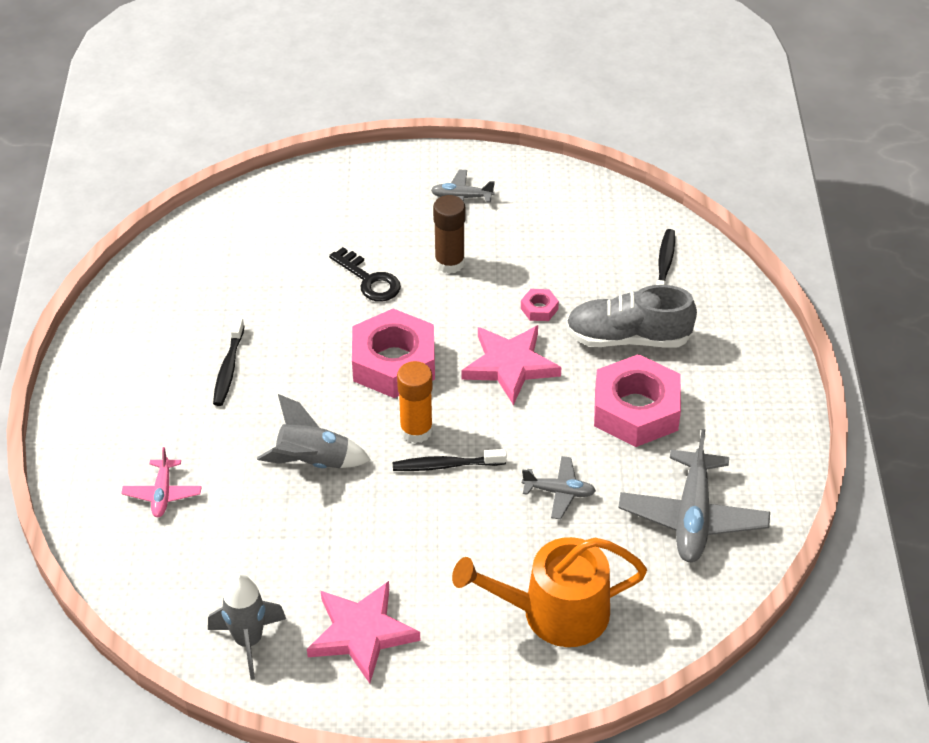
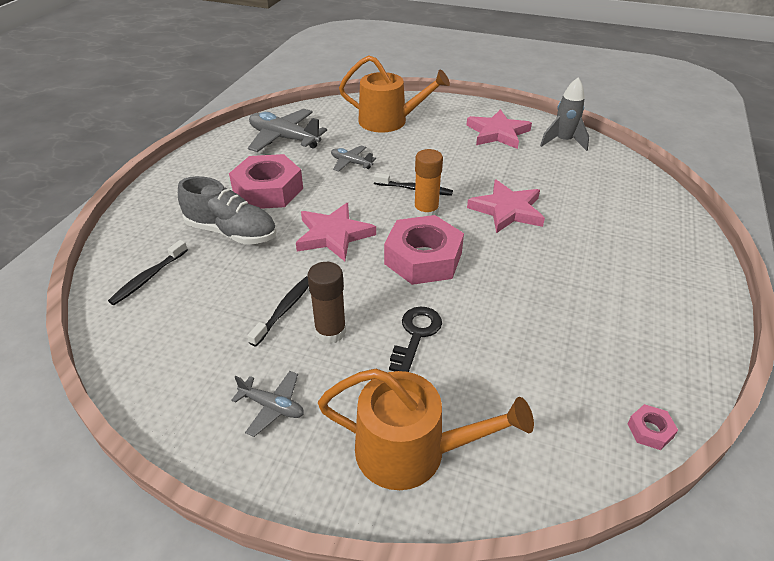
camera: 160 degrees left, 5 degrees down
(162, 494) = (621, 215): pink plane -> none
(228, 368) = (567, 287): black toothbrush -> black toothbrush (284, 309)
(313, 462) = (507, 210): grey rocket -> pink star
(339, 198) = (411, 451): none -> orange watering can
(369, 280) = (416, 335): black key -> black key turned 45 degrees clockwise
(539, 309) = (280, 270): pink nut -> pink nut (650, 430)
(692, 517) = (284, 138): grey plane -> grey plane turned 90 degrees counterclockwise

